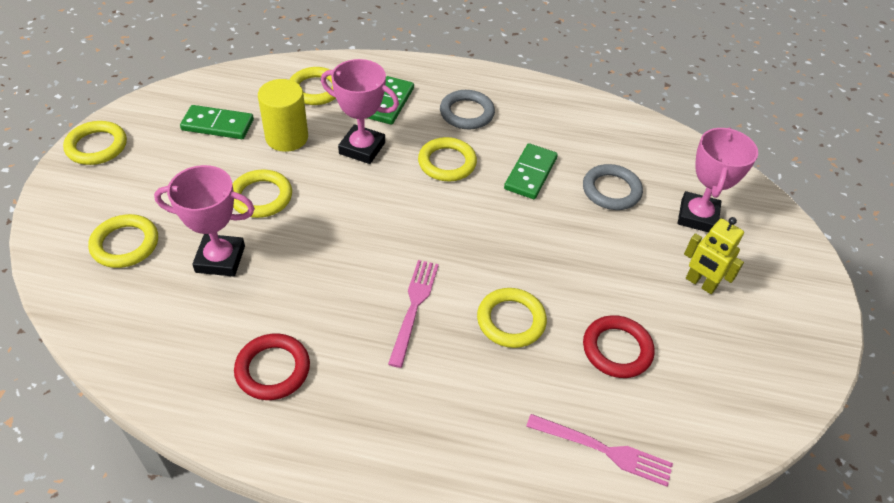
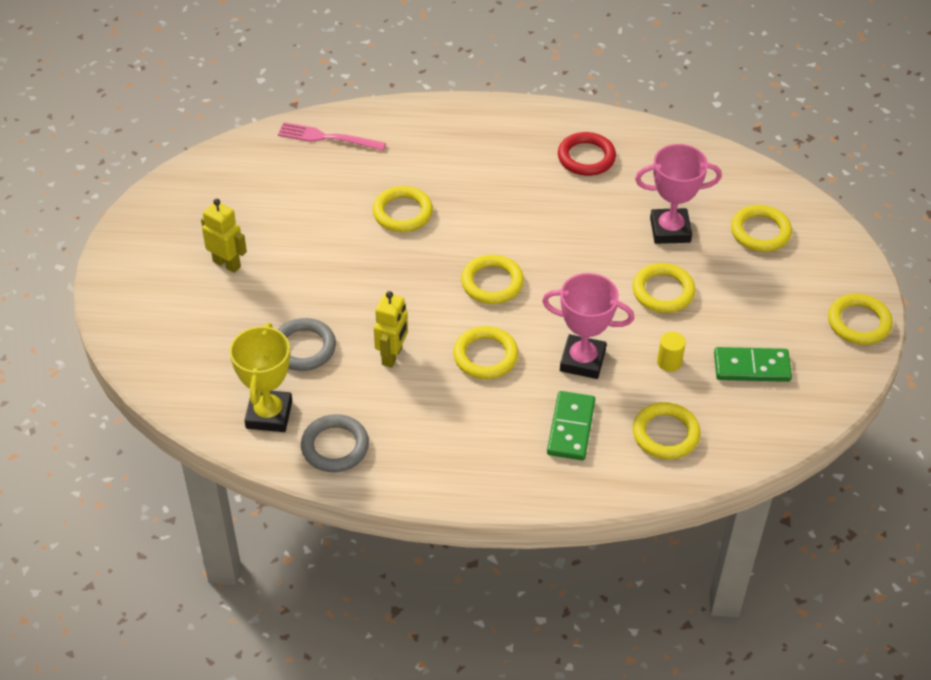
camera: 175 degrees right, 0 degrees up
(287, 137) = (669, 362): yellow cylinder -> yellow cylinder, size x0.52
(414, 307) = (487, 213): pink fork -> none
(426, 227) = (492, 283): none -> yellow ring
(466, 113) = (474, 427): grey ring -> grey ring (335, 446)
(530, 173) = (392, 356): green domino -> yellow robot
(617, 349) = (311, 202): red ring -> none
(635, 142) = (269, 414): none -> yellow trophy
(697, 216) = (214, 331): pink trophy -> none

